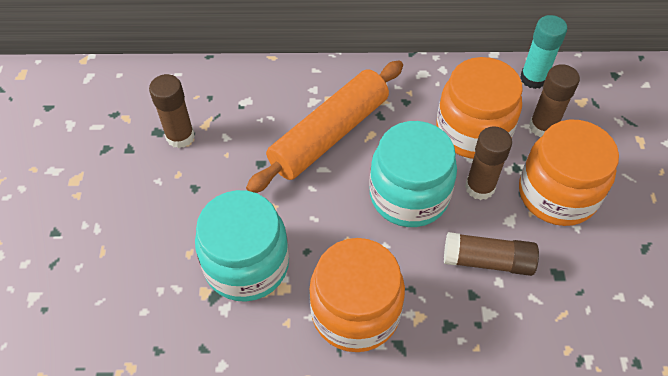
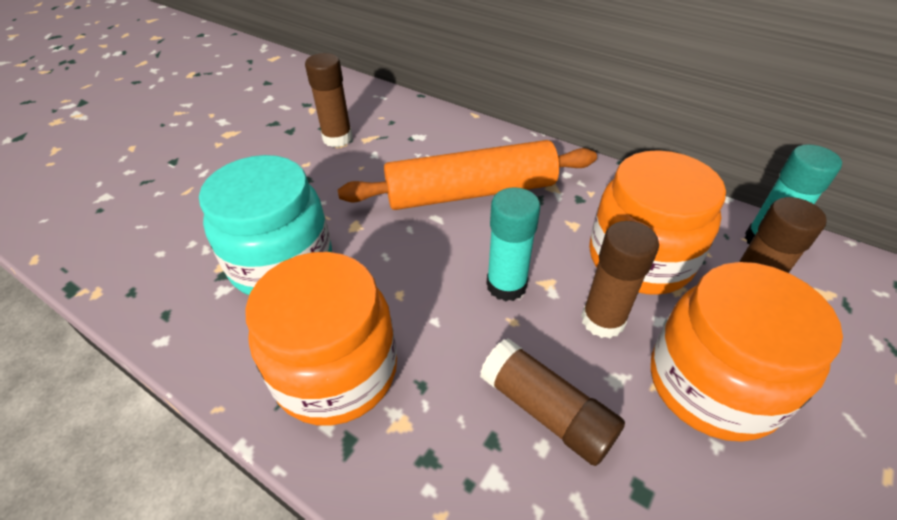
camera: 35 degrees right, 10 degrees down
(409, 195) = (506, 285): turquoise jar -> turquoise glue stick

